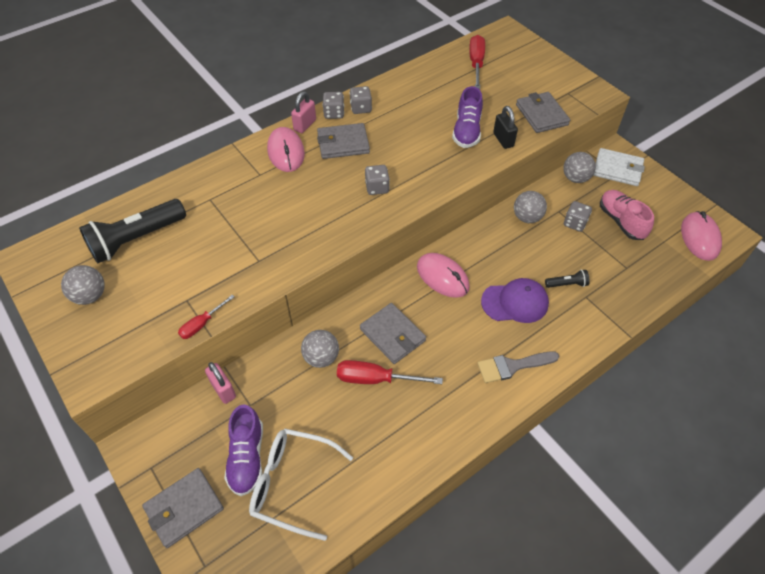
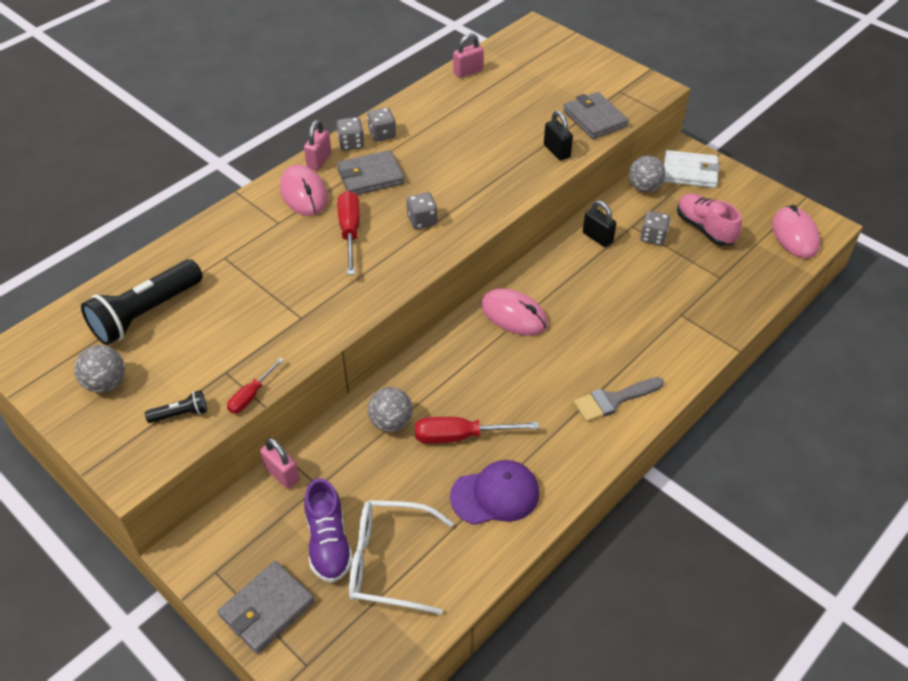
camera: 10 degrees left, 5 degrees down
(392, 335) = (469, 386): grey wallet -> none
(443, 62) = (468, 72): none -> pink padlock
(467, 131) = (512, 146): purple shoe -> none
(476, 64) = (507, 70): red screwdriver -> red screwdriver (350, 232)
(515, 302) = (602, 331): purple cap -> purple cap (495, 495)
(527, 217) = (597, 237): grey ball -> black padlock
(567, 284) = (657, 304): black flashlight -> black flashlight (180, 414)

